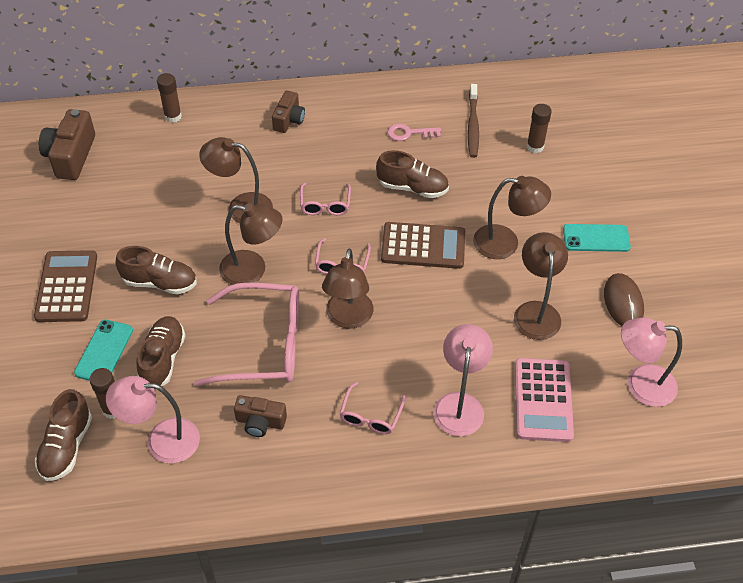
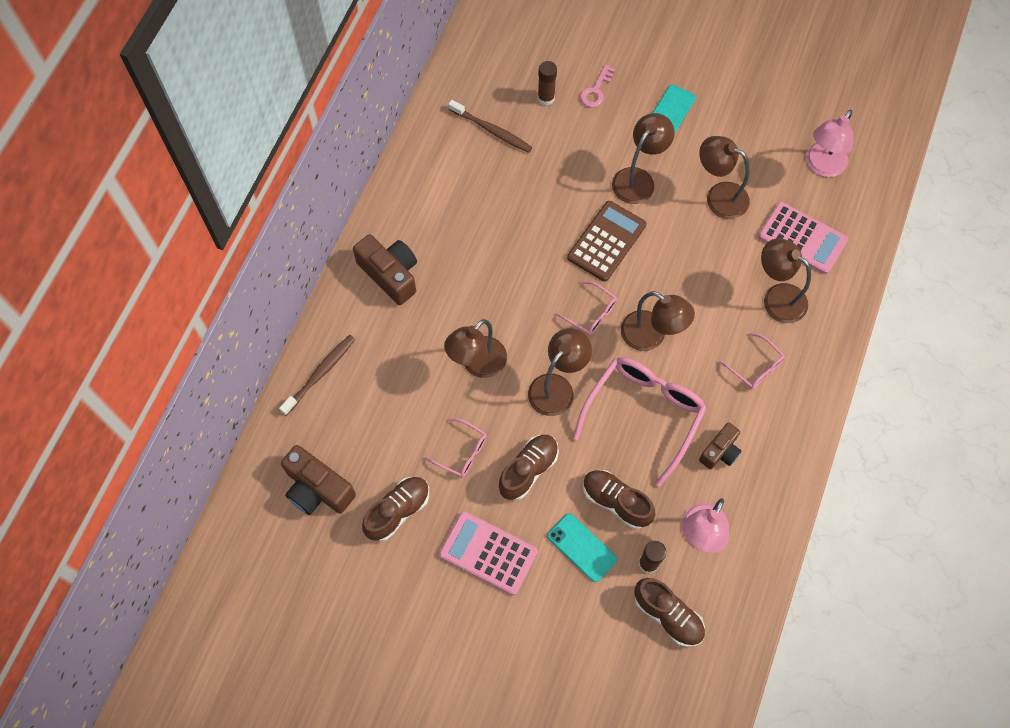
camera: 60 degrees left, 15 degrees up
(66, 287) = (488, 553): brown calculator -> pink calculator
(173, 116) = (320, 373): brown glue stick -> brown toothbrush
(289, 120) = (390, 274): brown camera -> brown camera, size x1.60
(325, 205) = (515, 294): pink glasses -> pink glasses (462, 452)
(409, 133) = (470, 184): pink key -> pink key (596, 90)
(412, 187) = (536, 215): brown shoe -> brown shoe (398, 511)
(459, 404) = (777, 297): pink lamp -> brown lamp
(623, 302) = (743, 132): brown mouse -> none

